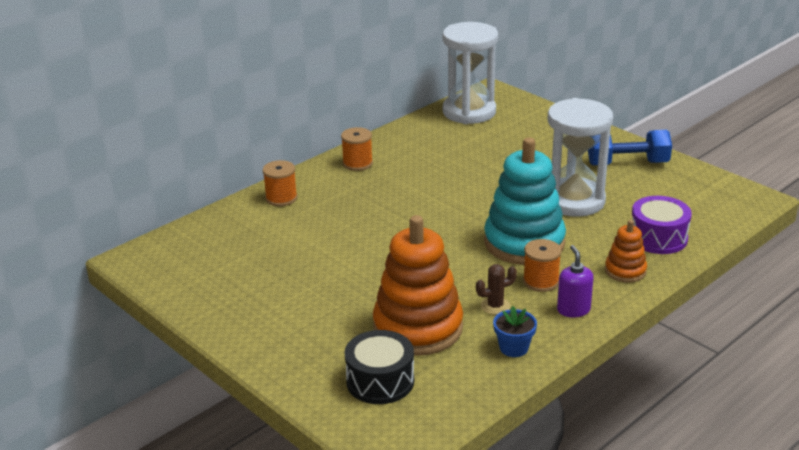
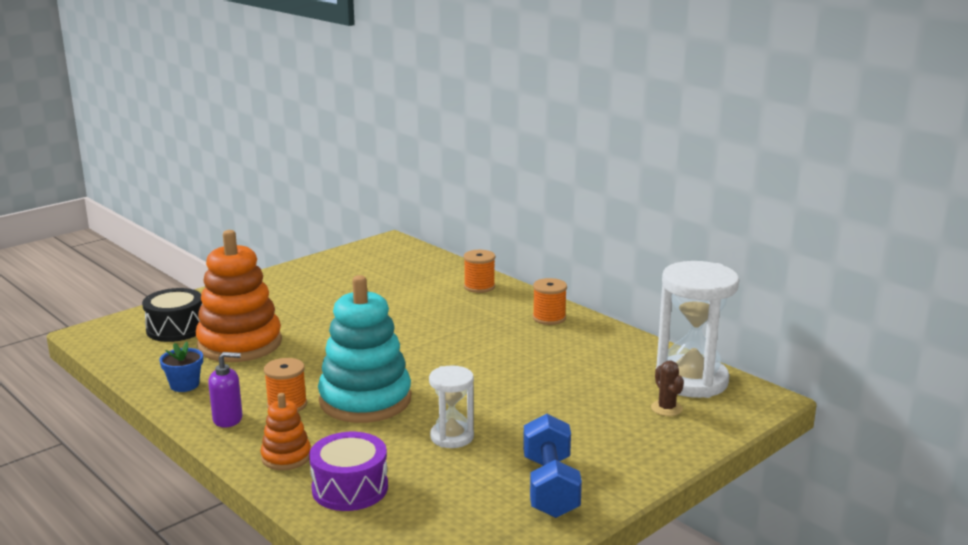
camera: 90 degrees right, 10 degrees down
(495, 306) = (255, 379): brown cactus -> brown cactus (666, 408)
(573, 201) = (452, 437): white hourglass -> white hourglass, size x0.55

